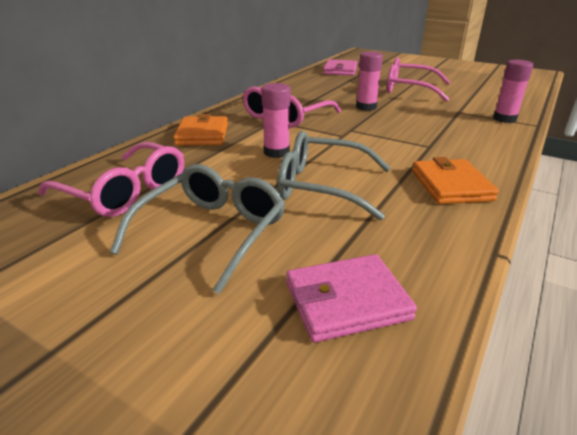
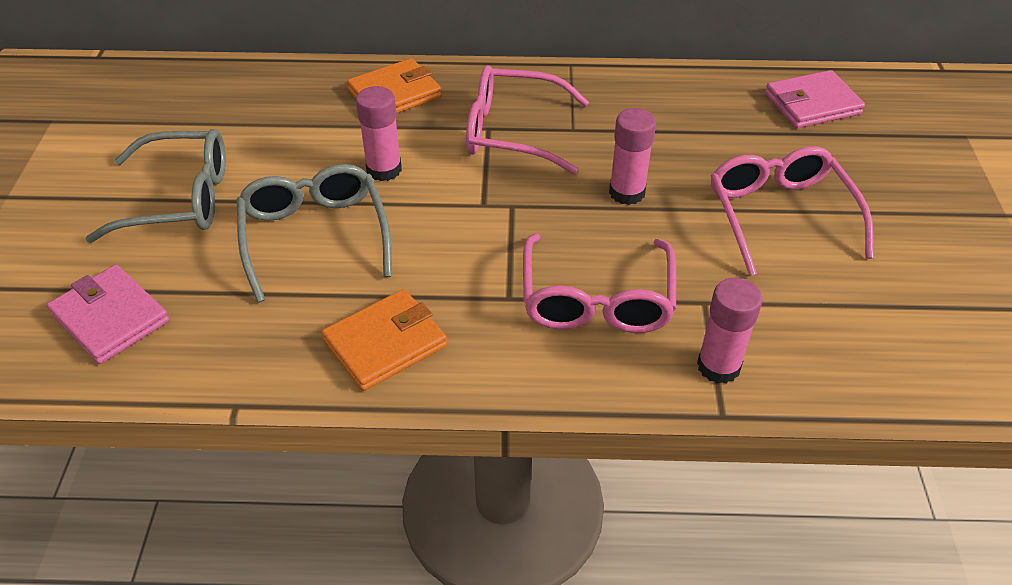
camera: 60 degrees right, 15 degrees up
(125, 192) = (223, 114): pink glasses -> pink glasses (596, 300)

